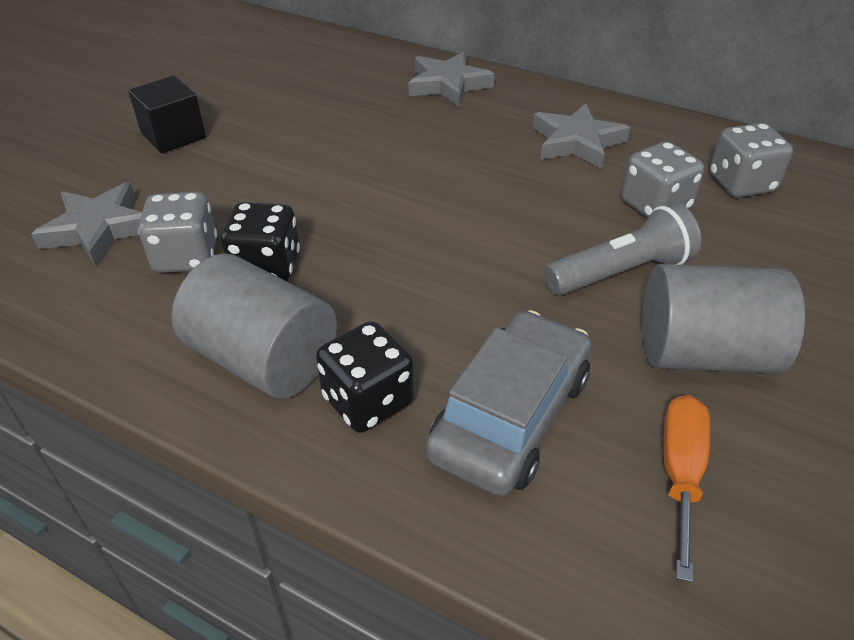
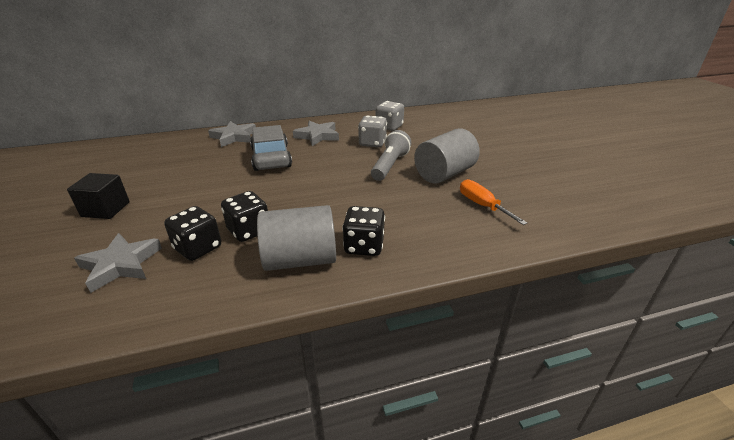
camera: 45 degrees left, 10 degrees down
(186, 257) = (198, 248): grey dice -> black dice
(511, 416) = (417, 220): grey car -> grey car (271, 158)

